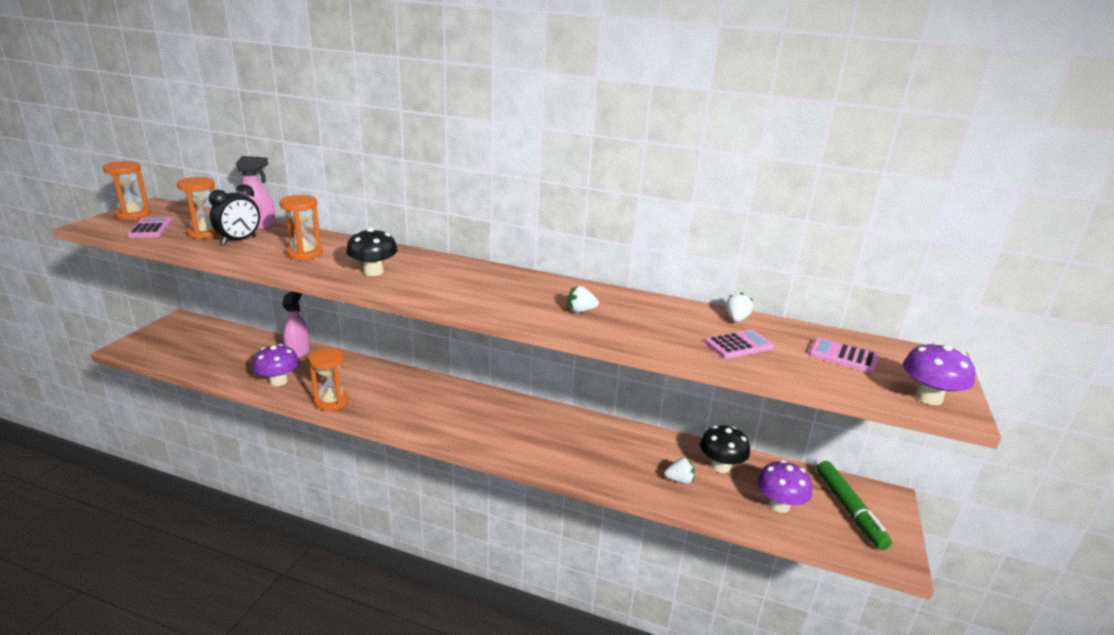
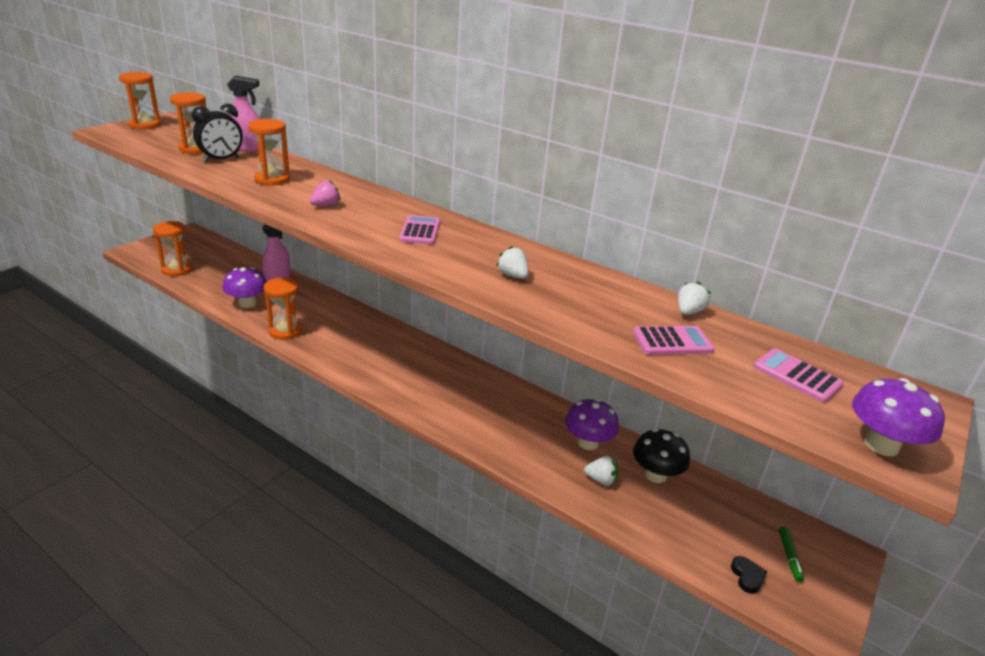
camera: 15 degrees right, 5 degrees up
(150, 228) = (151, 139): pink calculator -> pink calculator (420, 231)
(185, 359) = (177, 270): none -> orange hourglass
(373, 272) = (325, 206): black mushroom -> pink strawberry
(580, 311) = (513, 276): white strawberry -> white strawberry turned 45 degrees clockwise
(779, 505) = (704, 532): purple mushroom -> purple mushroom (588, 443)
(826, 533) = (747, 576): none -> black heart
(849, 510) = (789, 556): green marker -> green marker, size x0.48

